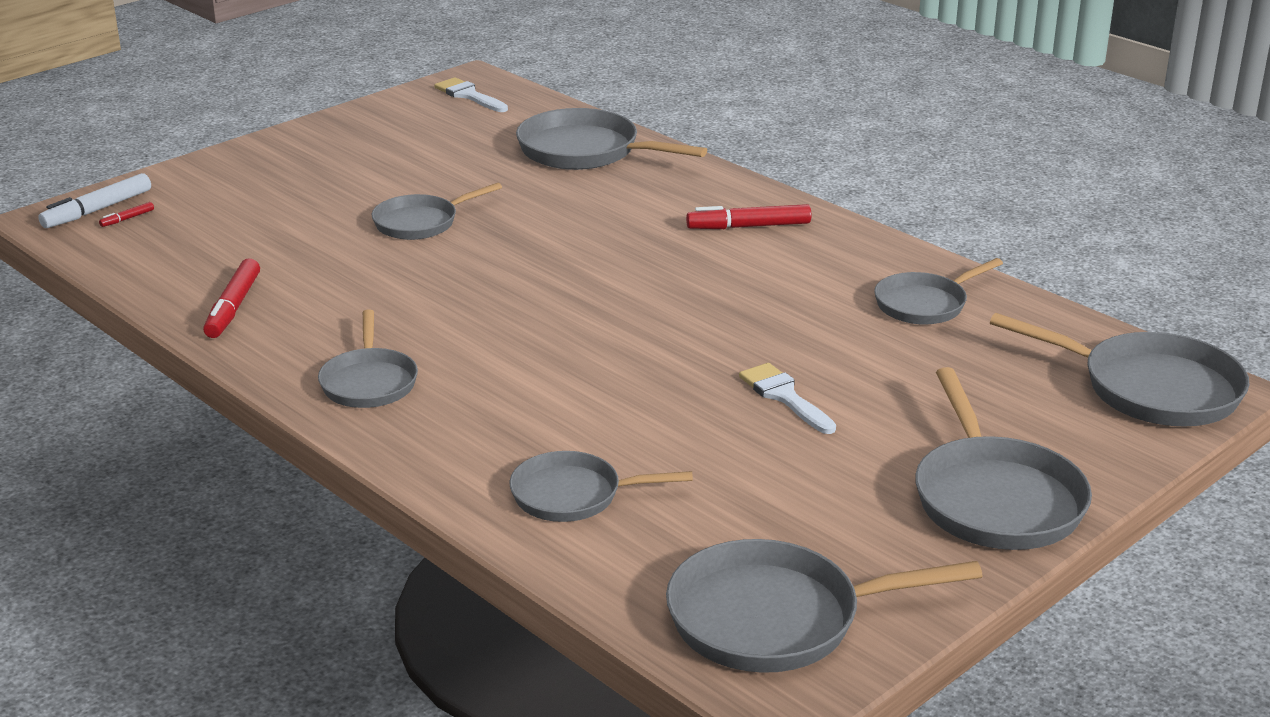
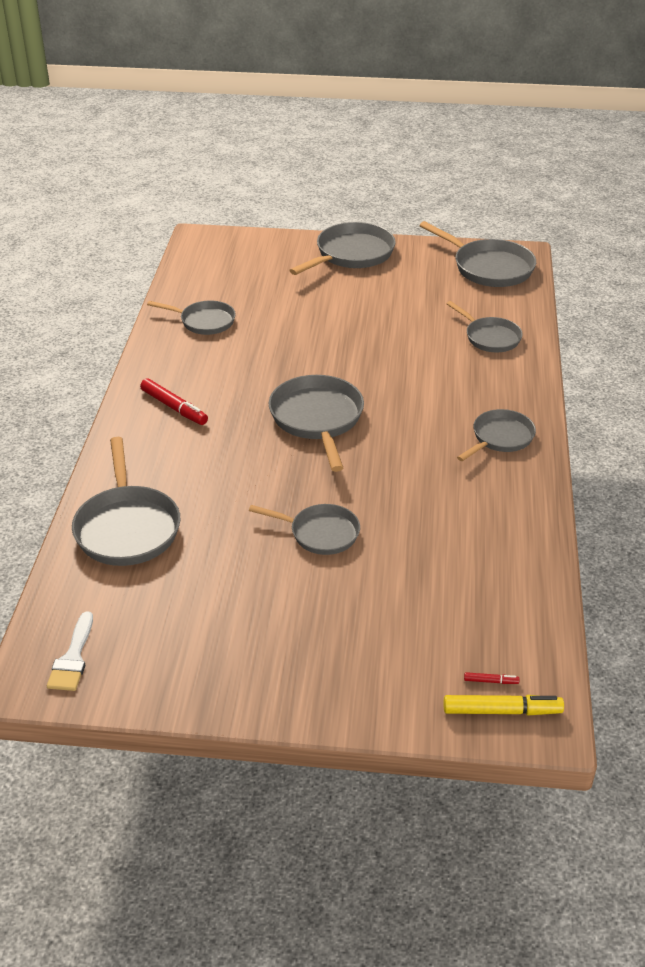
camera: 130 degrees left, 10 degrees up
(98, 210) = (501, 711): white marker -> yellow marker
(233, 307) = (510, 536): red marker -> none
(784, 396) = (343, 323): white brush -> none
(1151, 389) = (217, 249): grey pan -> grey pan (317, 419)

